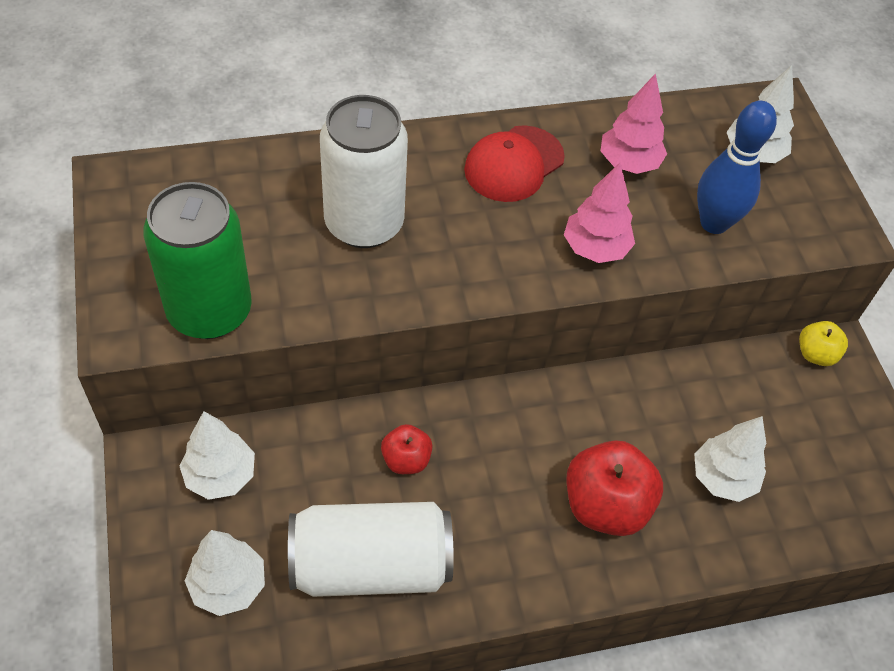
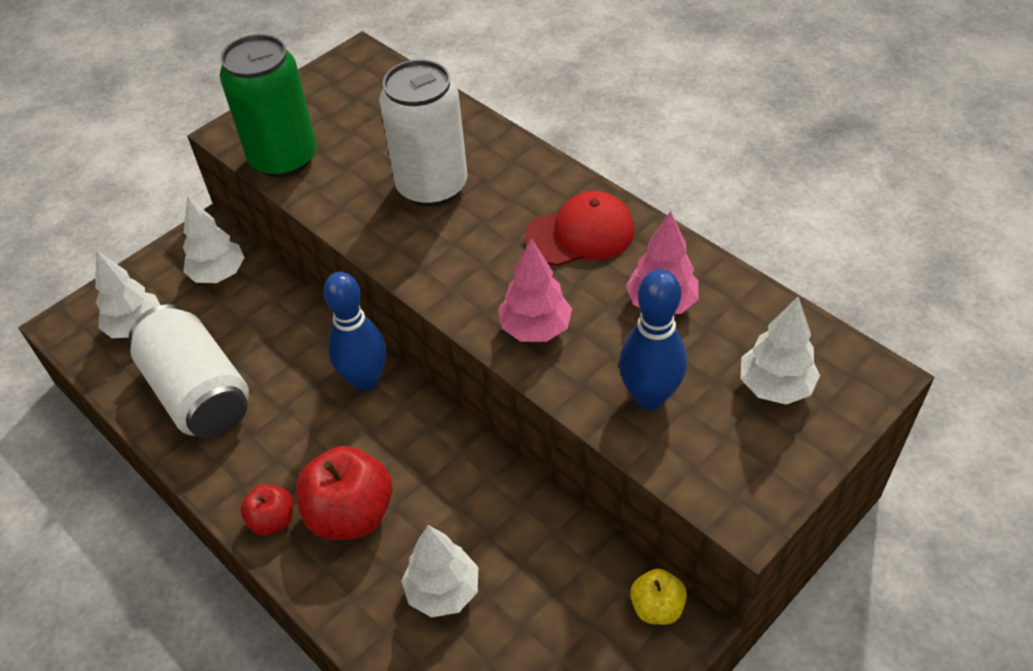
camera: 65 degrees right, 5 degrees down
(406, 460) = (303, 364): red apple -> red apple (272, 520)
(465, 421) = (365, 380): none -> blue bowling pin
(514, 164) = (580, 234): red cap -> red cap turned 150 degrees clockwise

